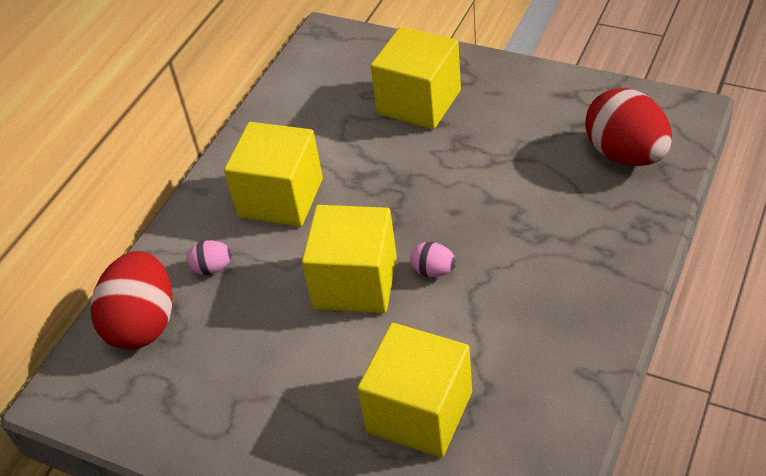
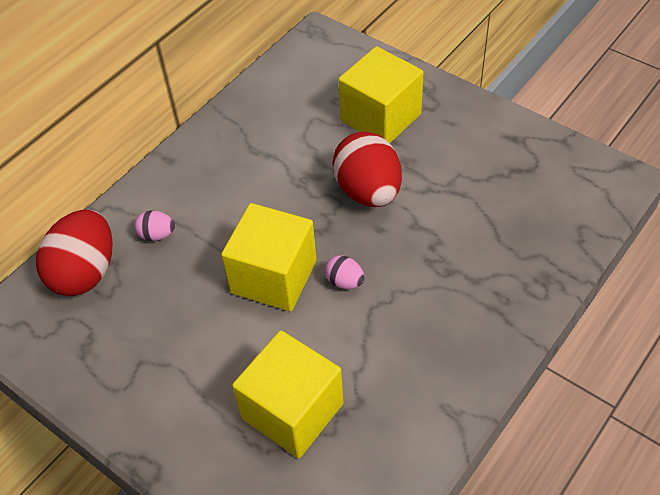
camera: 10 degrees right, 5 degrees up
(281, 198) = (234, 182): yellow cube -> none
(625, 154) = (550, 208): red egg -> red egg (368, 191)

